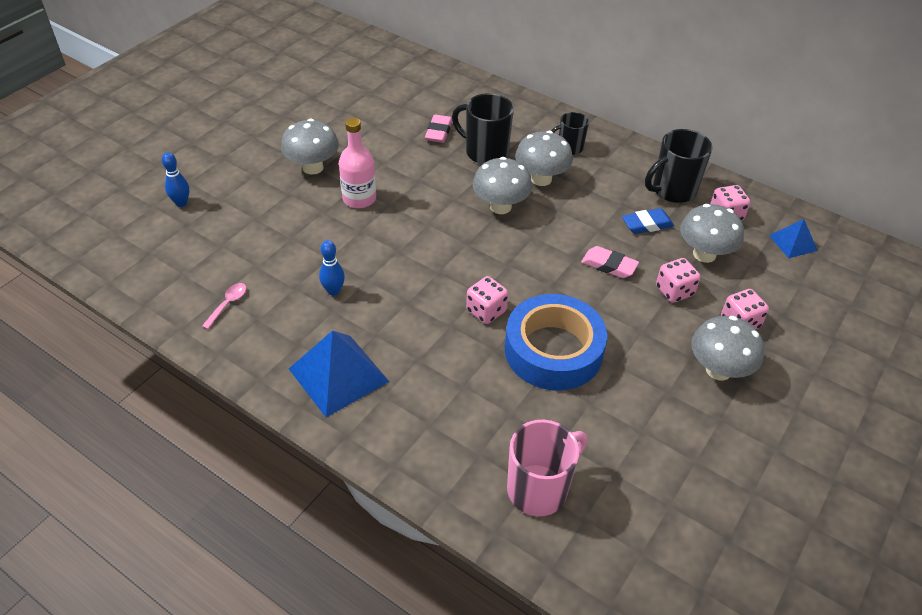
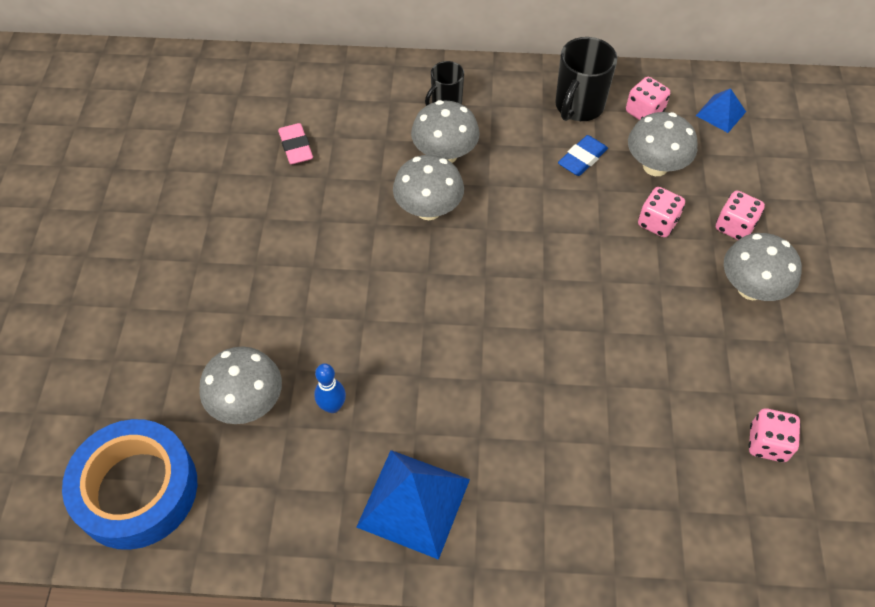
camera: 30 degrees left, 10 degrees up
(181, 203) = (67, 390): blue bowling pin -> none
(228, 304) = (228, 489): pink spoon -> none
(313, 167) = (189, 262): grey mushroom -> grey mushroom (248, 403)
(359, 198) = (272, 276): pink bottle -> none
(485, 152) = (364, 150): black mug -> none
(486, 311) = (504, 342): pink dice -> pink dice (767, 443)
(539, 489) = (690, 509): pink mug -> none
(553, 350) = (597, 351): blue tape -> blue tape (136, 489)
(609, 265) = (580, 225): pink eraser -> none

